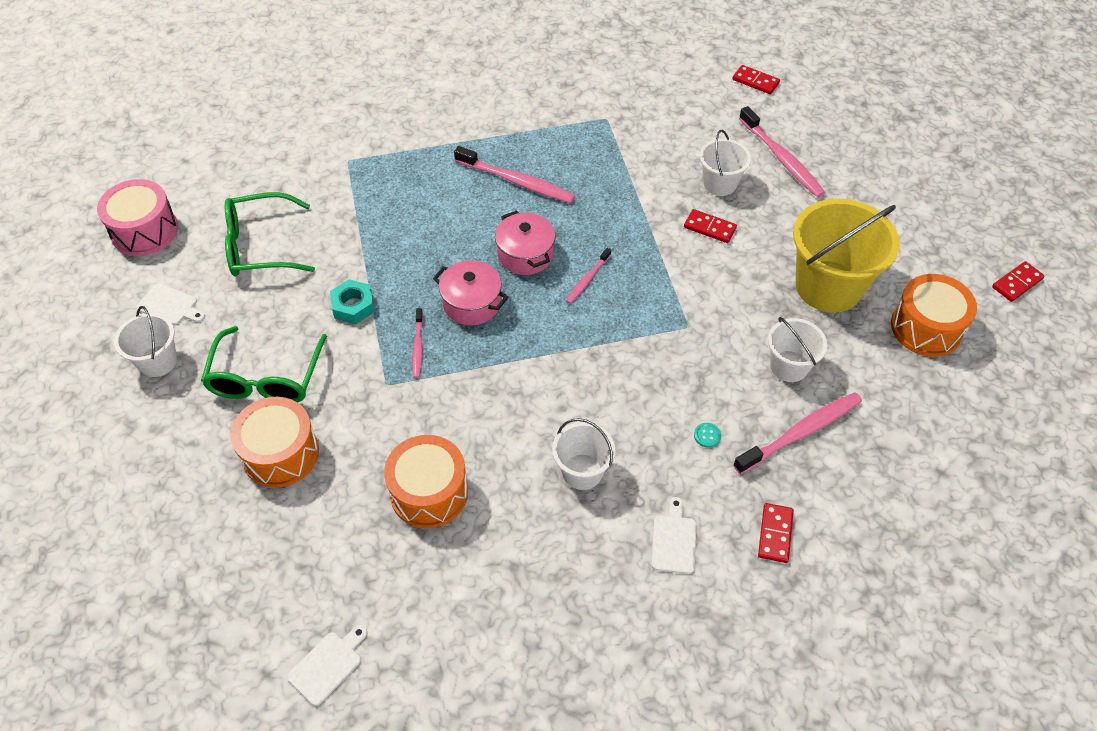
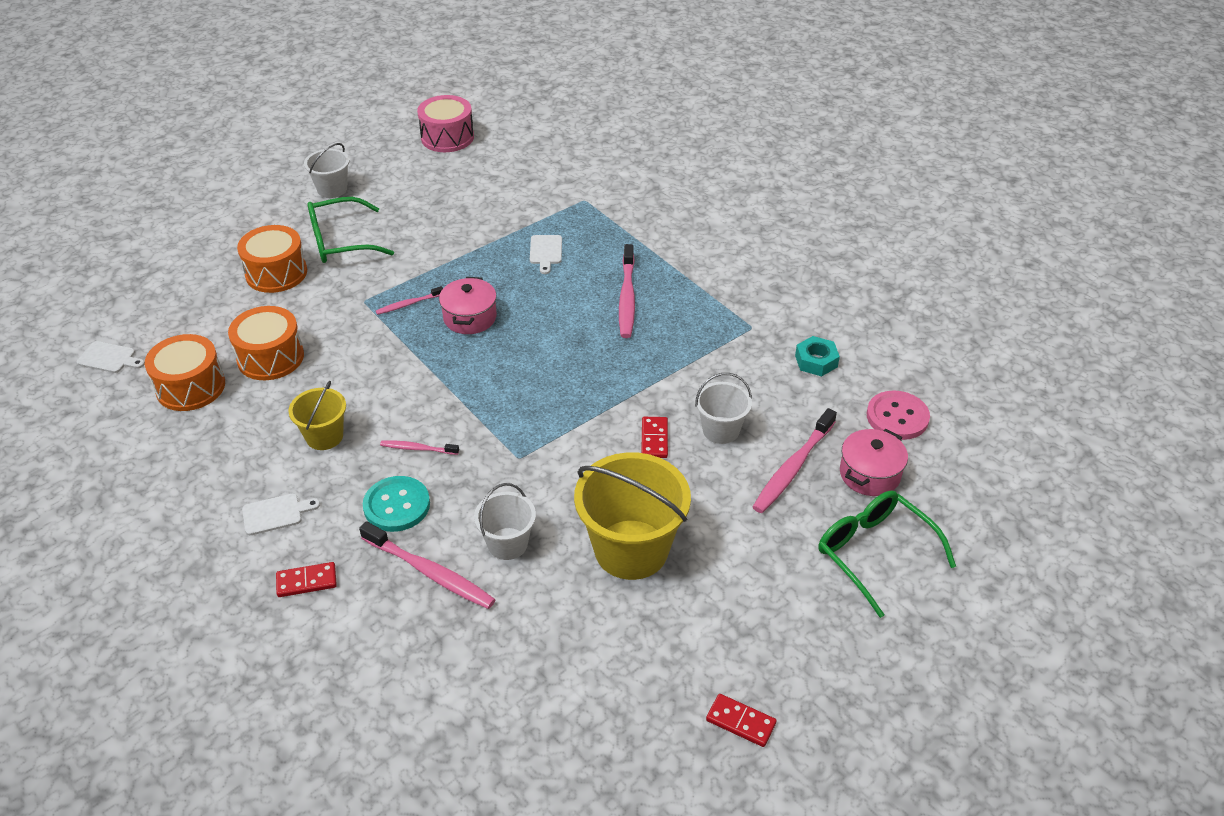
camera: 65 degrees right, 10 degrees down
(170, 305) = (384, 175): white cutting board -> white cutting board (546, 252)
(260, 246) = (465, 192): green glasses -> green glasses (874, 553)
(353, 306) = (431, 257): turquoise nut -> turquoise nut (816, 361)
(525, 254) = (543, 330): pink pot -> pink pot (869, 474)
(582, 471) = (324, 436): white bucket -> yellow bucket
(587, 279) = (537, 376): pink toothbrush -> pink toothbrush (418, 448)
(707, 435) = (397, 505): turquoise button -> turquoise button, size x2.49
(755, 81) = (897, 417): red domino -> pink button
(926, 328) = (620, 646): orange drum -> orange drum (190, 387)

